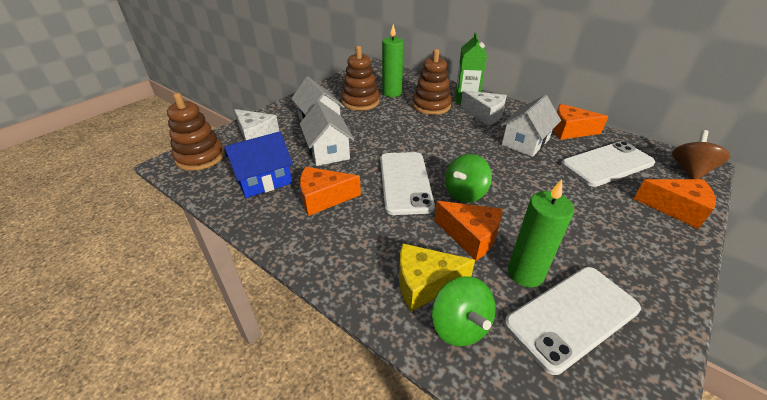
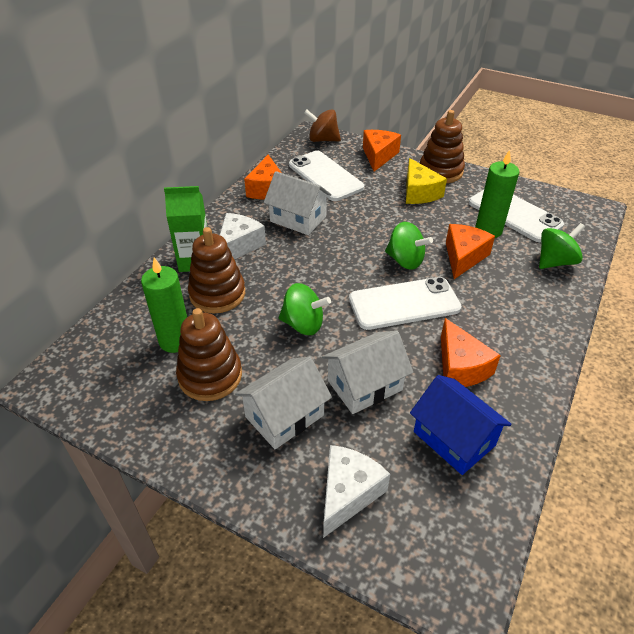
camera: 100 degrees left, 5 degrees up
(200, 157) = (433, 555): brown stacking toy -> brown stacking toy (440, 171)
(393, 134) = (303, 324): none -> green spinning top
(425, 284) = (530, 280): yellow cheese -> yellow cheese (419, 192)

